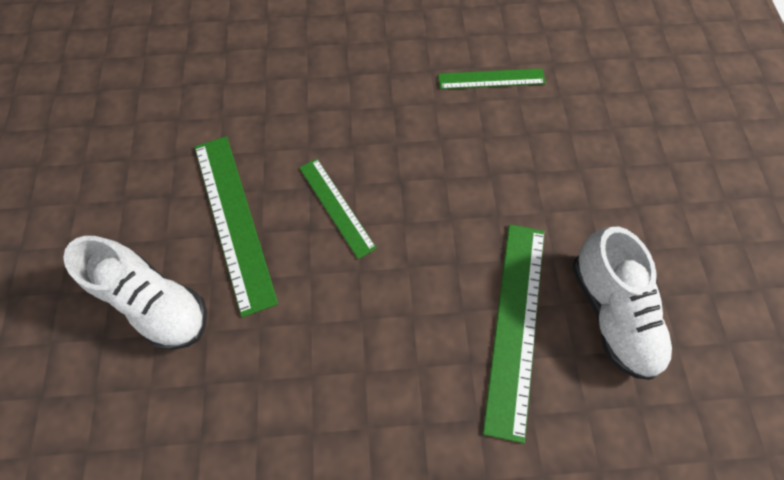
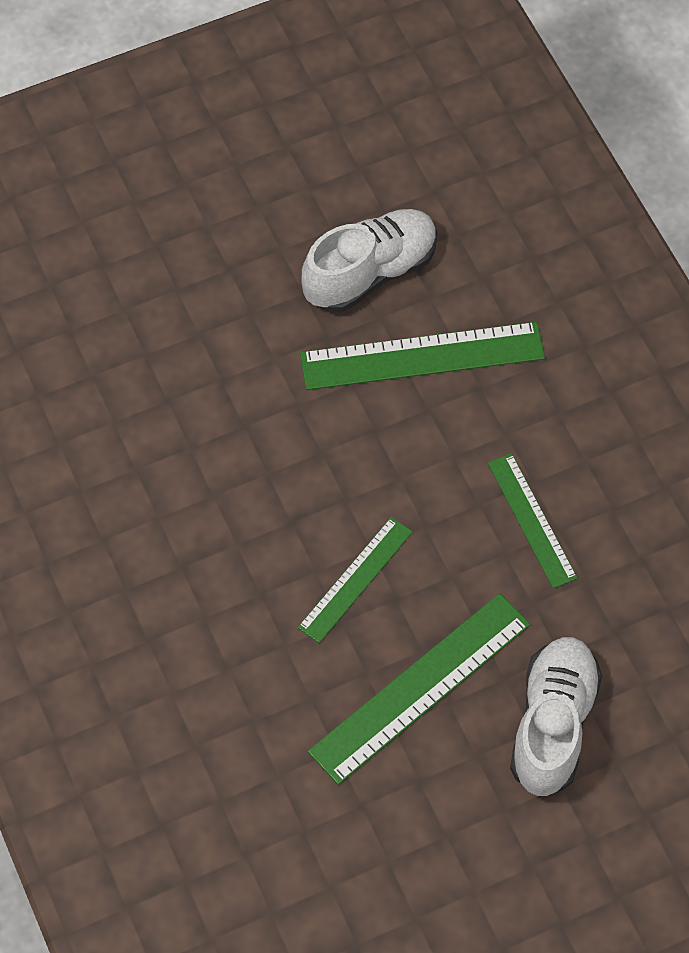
camera: 110 degrees left, 5 degrees down
(491, 79) = (93, 461): green ruler -> green ruler (532, 520)

